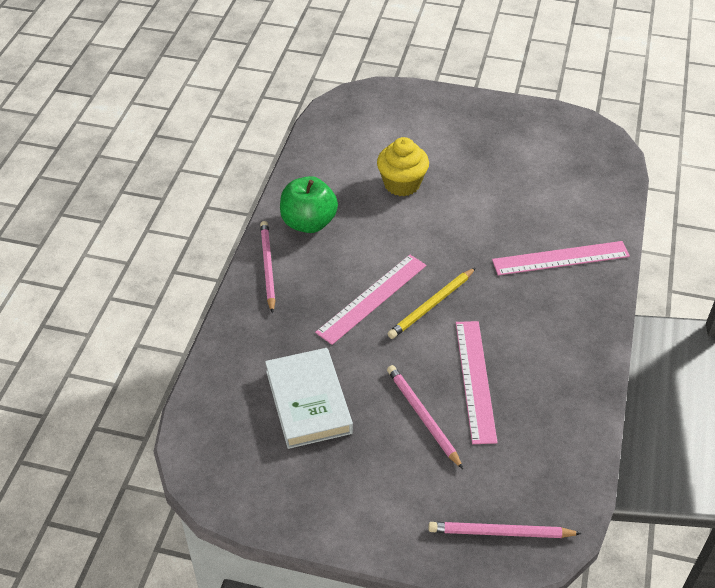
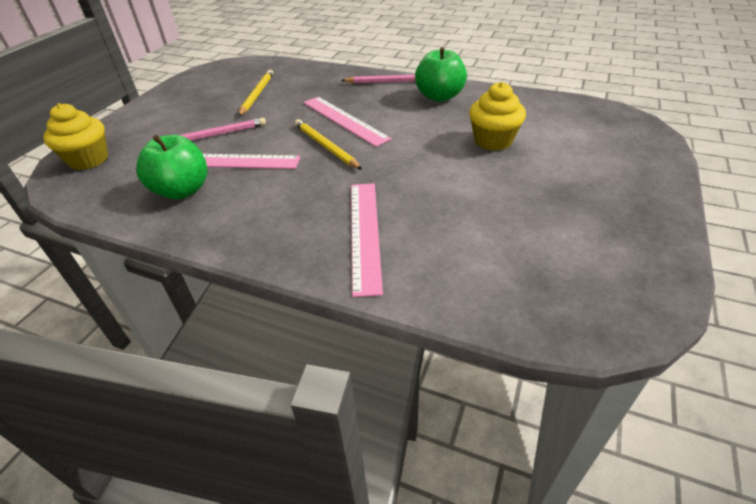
camera: 100 degrees right, 5 degrees down
(308, 402) = (257, 94): white book -> yellow pencil
(500, 533) = (88, 160): pink pencil -> yellow cupcake
(537, 406) = (182, 190): none -> green apple

